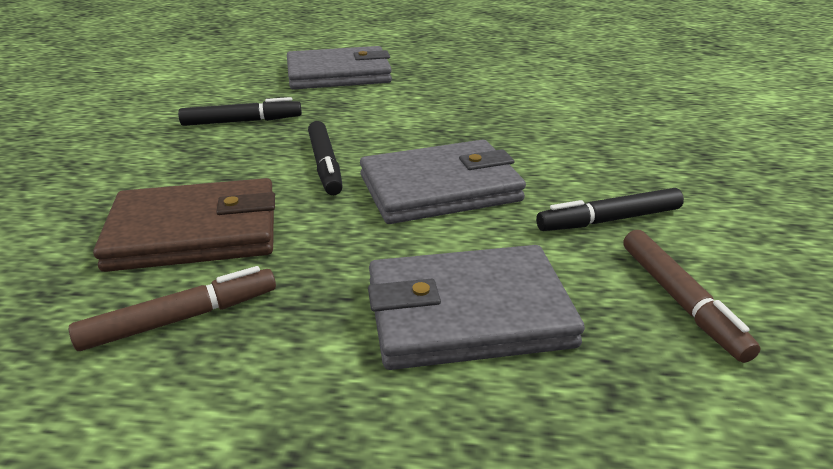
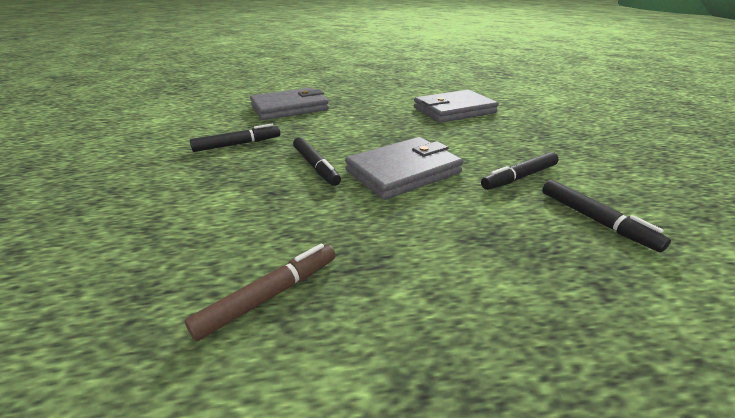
camera: 15 degrees left, 0 degrees up
(195, 232) = (245, 226): brown wallet -> none
(467, 313) = (476, 252): grey wallet -> grey wallet (454, 110)
(680, 301) = (595, 220): brown marker -> black marker

